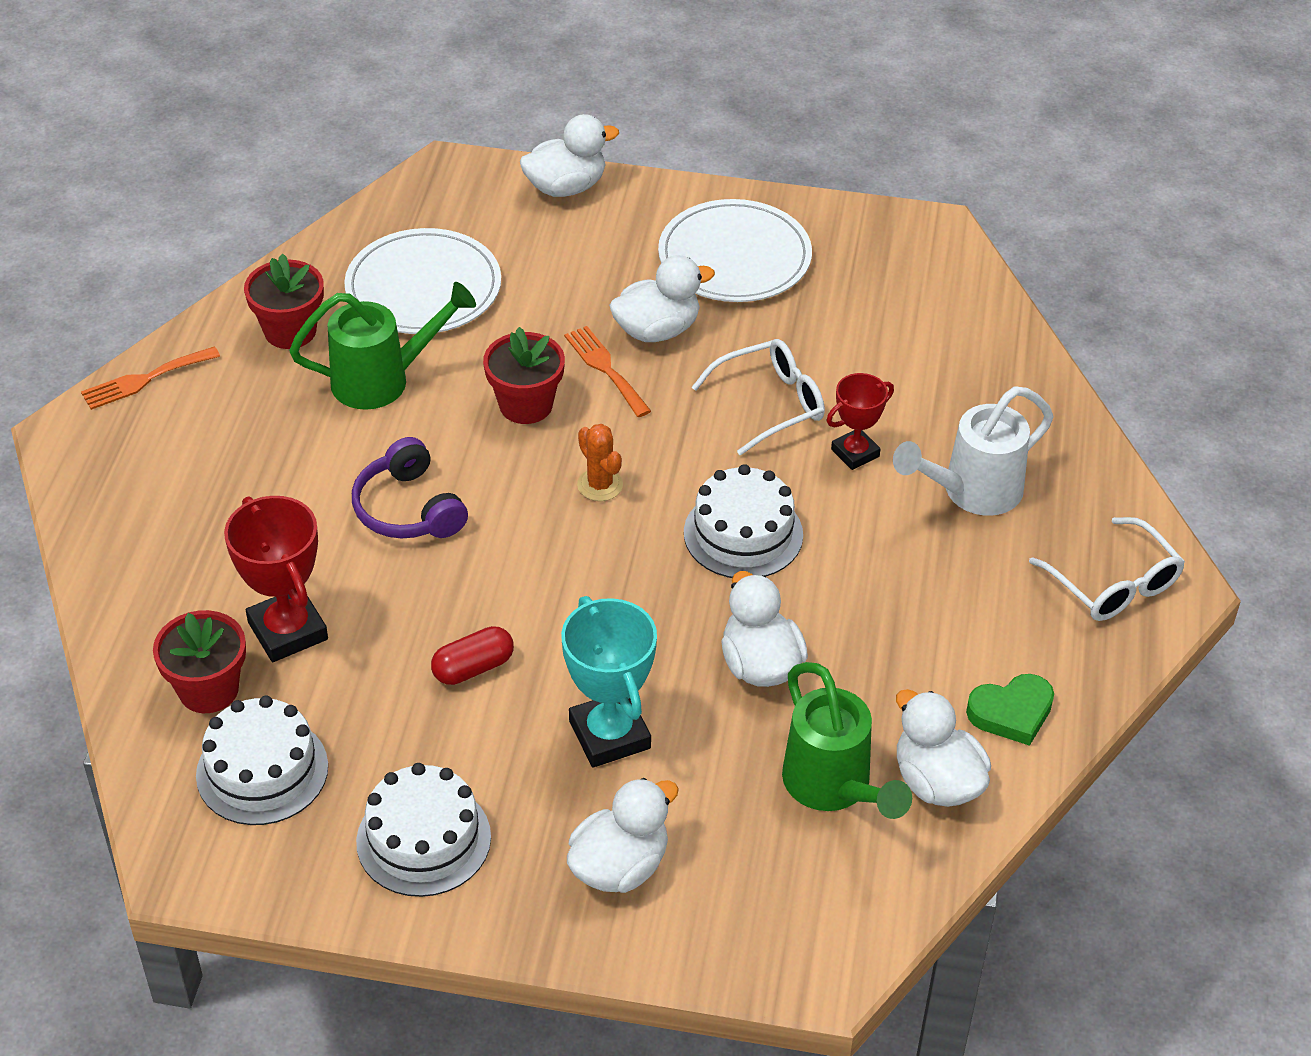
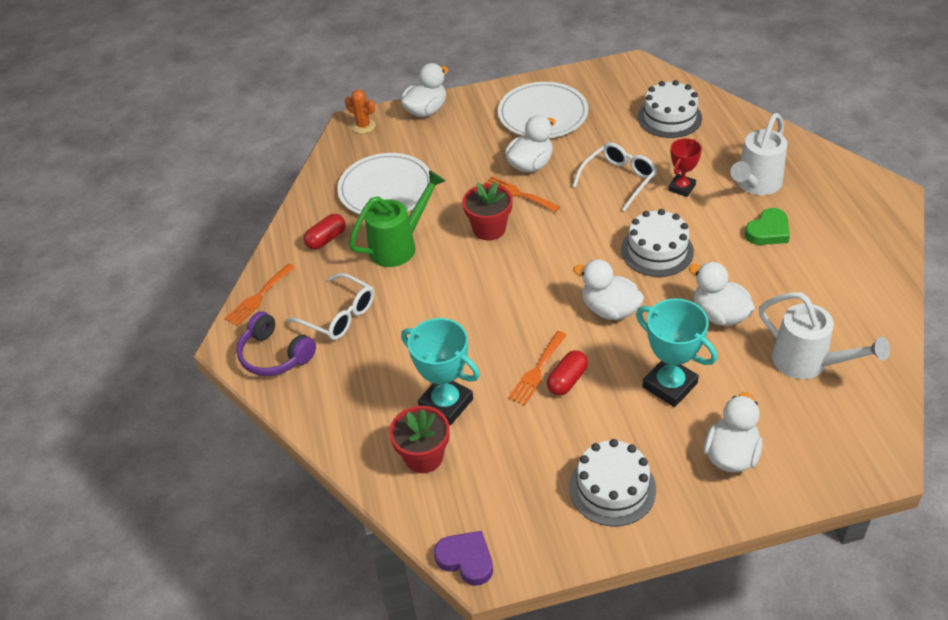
camera: 20 degrees left, 0 degrees up
(168, 847) = (466, 560): none -> purple heart
(262, 771) = (490, 490): white cake -> white cake (669, 117)
(288, 631) = (446, 404): red trophy -> turquoise trophy
(290, 331) = (326, 239): red flower pot -> red capsule
(409, 509) = (465, 308): purple headphones -> purple headphones (275, 355)
(442, 637) = (537, 371): none -> orange fork
(600, 485) = (561, 255): orange cactus -> orange cactus (363, 126)
(833, 787) = (808, 363): green watering can -> white watering can
(936, 782) = (857, 337): white duck -> white duck (609, 309)
(1011, 713) = (864, 286): green heart -> green heart (768, 231)
(1113, 584) = (860, 203): white glasses -> white glasses (339, 315)

